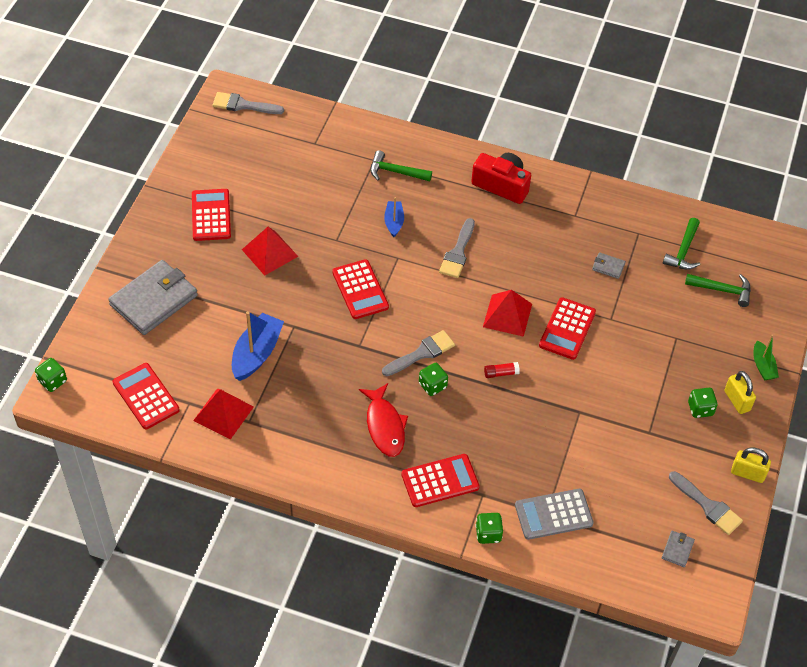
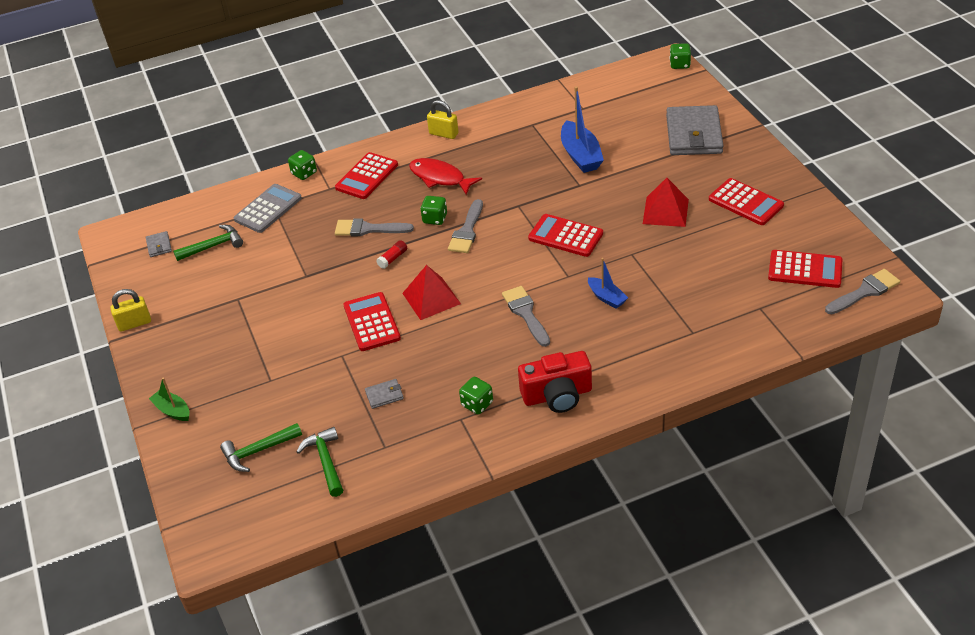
camera: 145 degrees right, 10 degrees down
(146, 396) = (613, 94): red calculator -> red calculator (805, 270)
(223, 413) = (554, 117): red pyramid -> none
(395, 172) = (661, 336): green hammer -> green hammer (213, 246)
(700, 409) = (207, 341): green dice -> green dice (477, 404)
(707, 506) = (154, 283): grey brush -> grey brush (368, 229)
(737, 400) = (178, 368): yellow padlock -> yellow padlock (443, 134)

